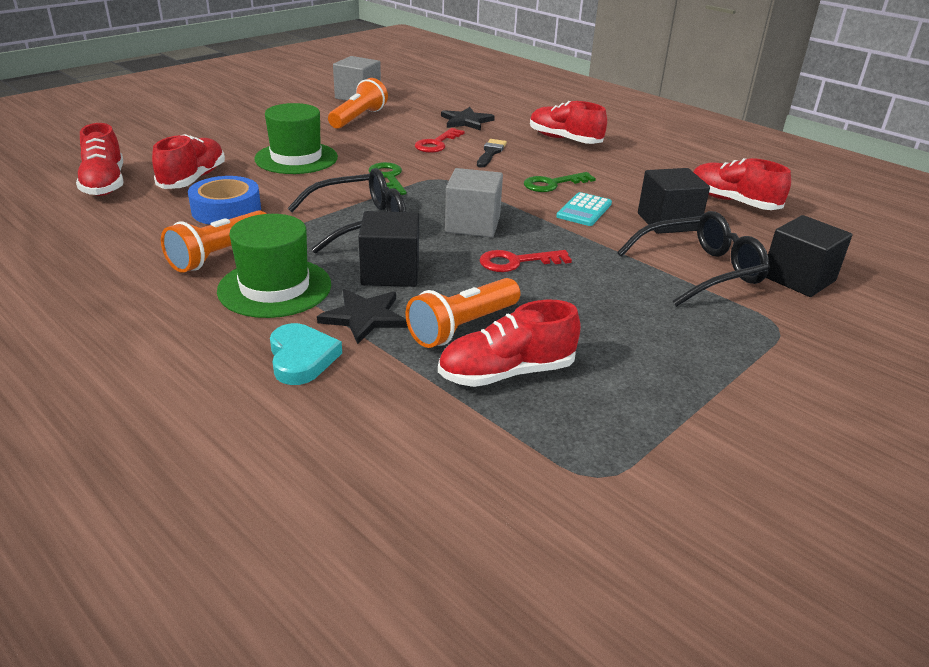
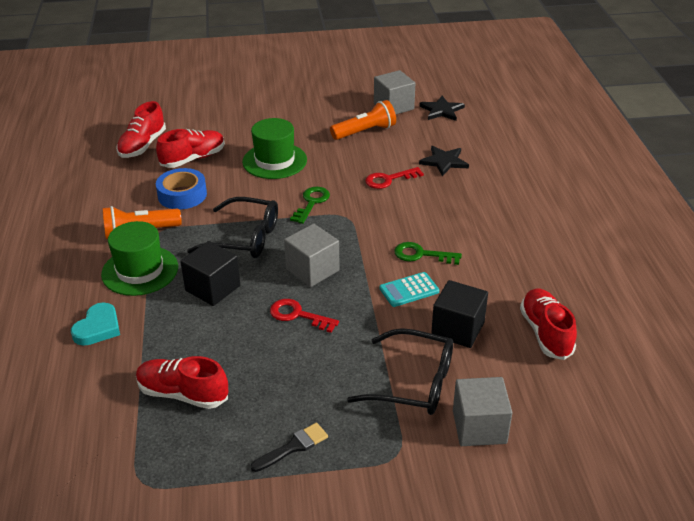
camera: 40 degrees right, 5 degrees up
(364, 317) = (159, 315): black star -> black star (441, 110)
(463, 327) = (201, 349): orange flashlight -> none
(490, 153) = (417, 204): black brush -> black brush (293, 447)
(564, 139) = (498, 210): red shoe -> none
(798, 278) = (479, 427): black cube -> grey cube

